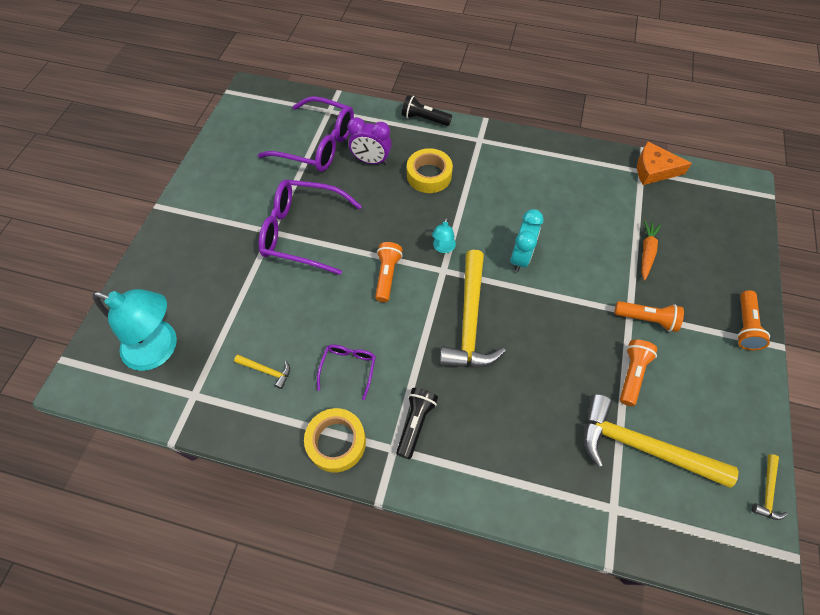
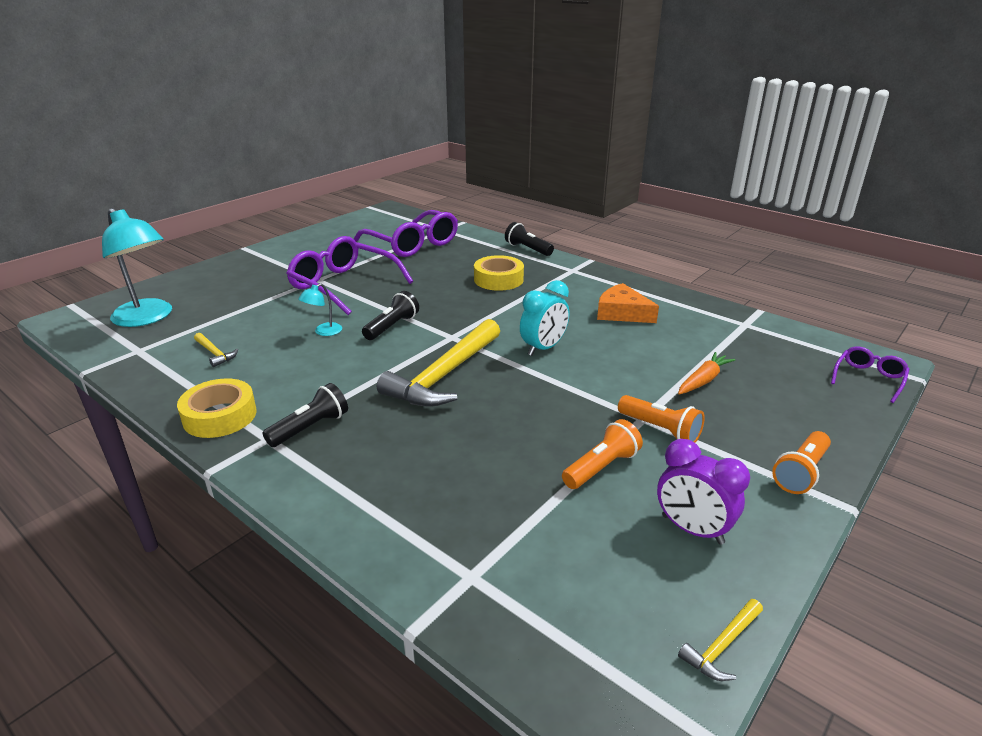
camera: 25 degrees right, 30 degrees down
(348, 368) = (289, 372): purple glasses -> purple glasses (868, 378)
(371, 161) = (451, 261): purple clock -> purple clock (692, 529)
(387, 275) = (392, 326): orange flashlight -> black flashlight
(443, 248) = (466, 323): turquoise lamp -> turquoise lamp (323, 332)
(641, 447) = (559, 533): yellow hammer -> none
(654, 170) = (762, 326): orange cheese -> orange cheese (622, 313)

